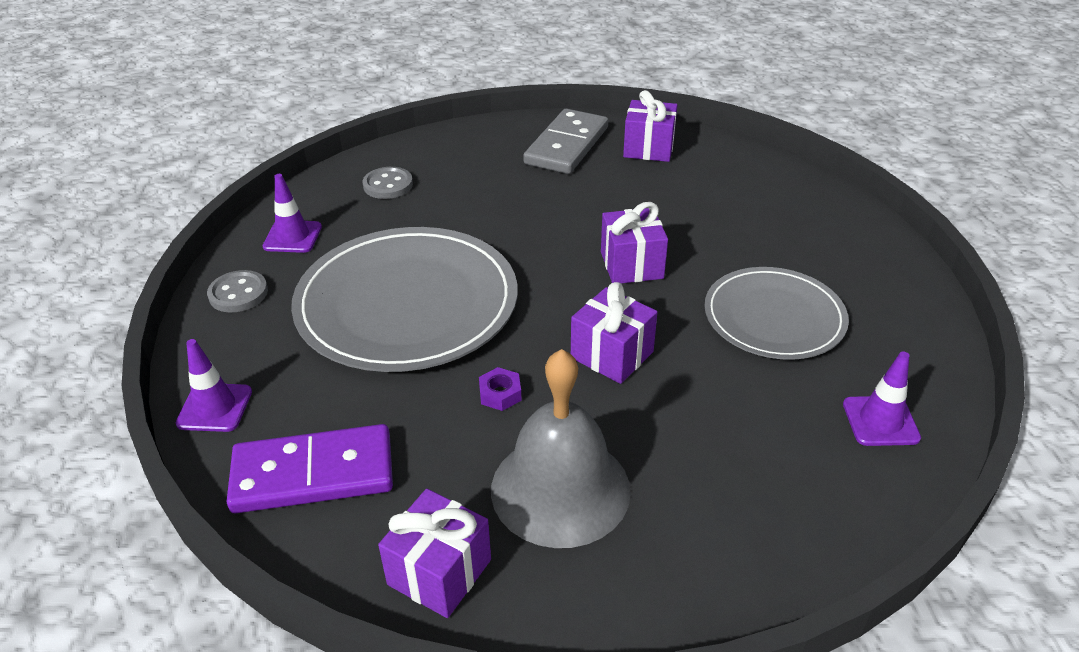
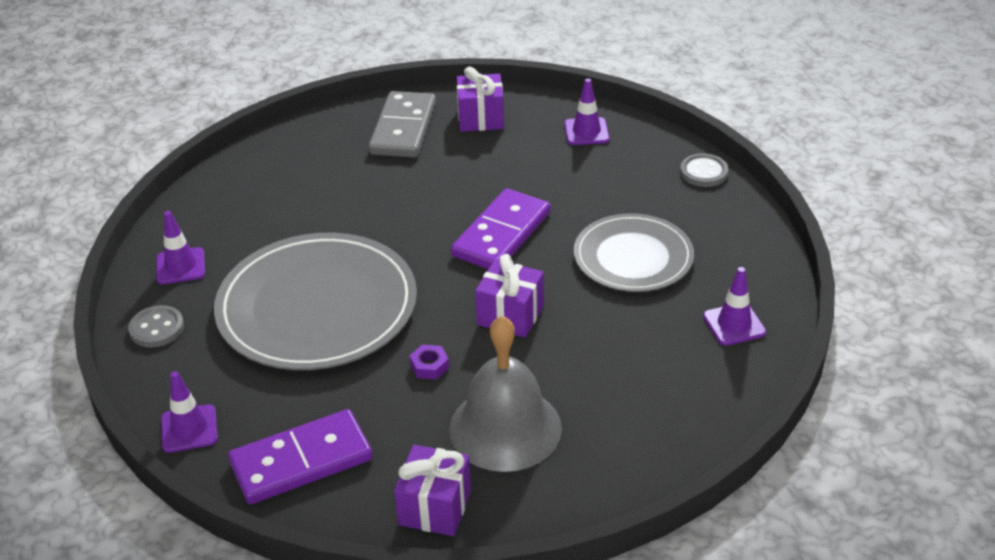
camera: 15 degrees left, 0 degrees up
(388, 185) = (248, 198): grey button -> grey button (703, 172)
(631, 265) = (501, 234): purple gift -> purple domino
(757, 178) = (586, 132): none -> purple traffic cone

